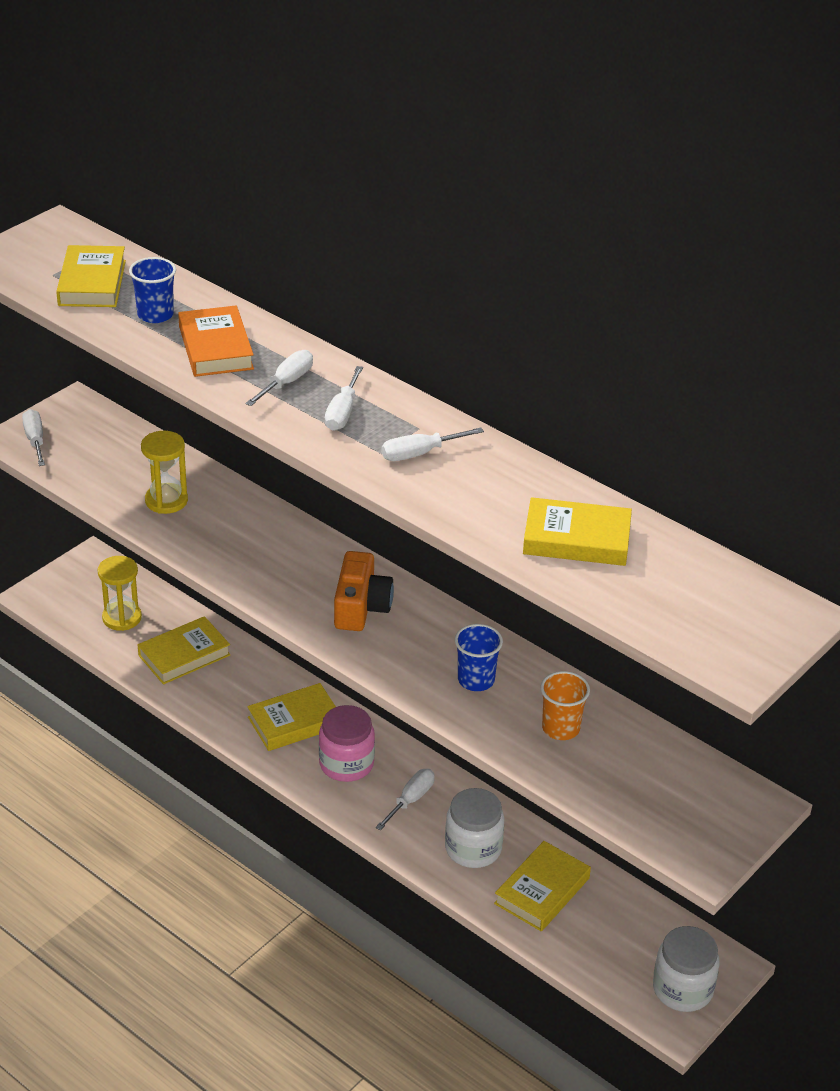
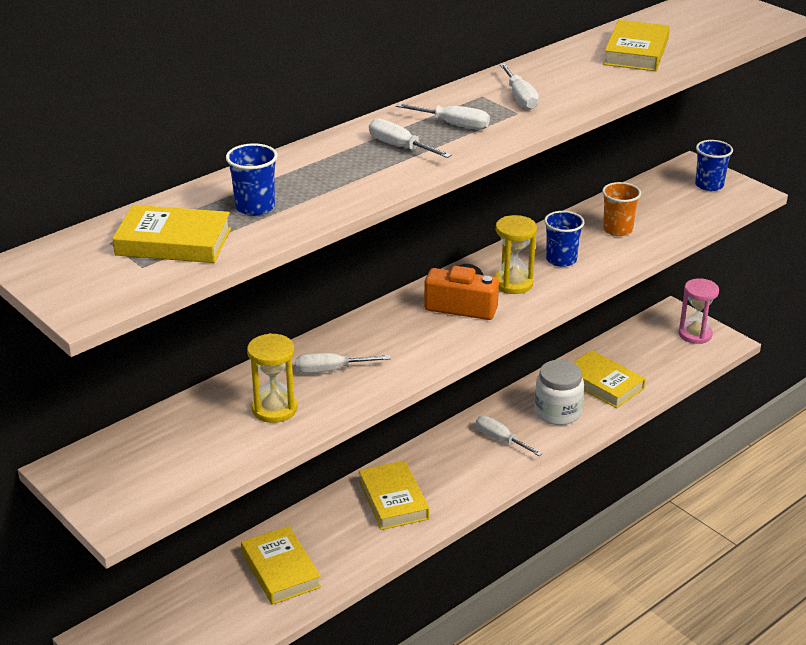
camera: 80 degrees left, 5 degrees down
(35, 440) = (127, 502): white screwdriver -> white screwdriver (330, 370)
(122, 618) = (207, 616): yellow hourglass -> yellow hourglass (513, 283)
(216, 348) = (329, 177): orange book -> none
(346, 764) = (452, 472): pink jar -> none
(682, 989) = (695, 334): white jar -> pink hourglass
(710, 820) = (709, 185): none -> blue cup

